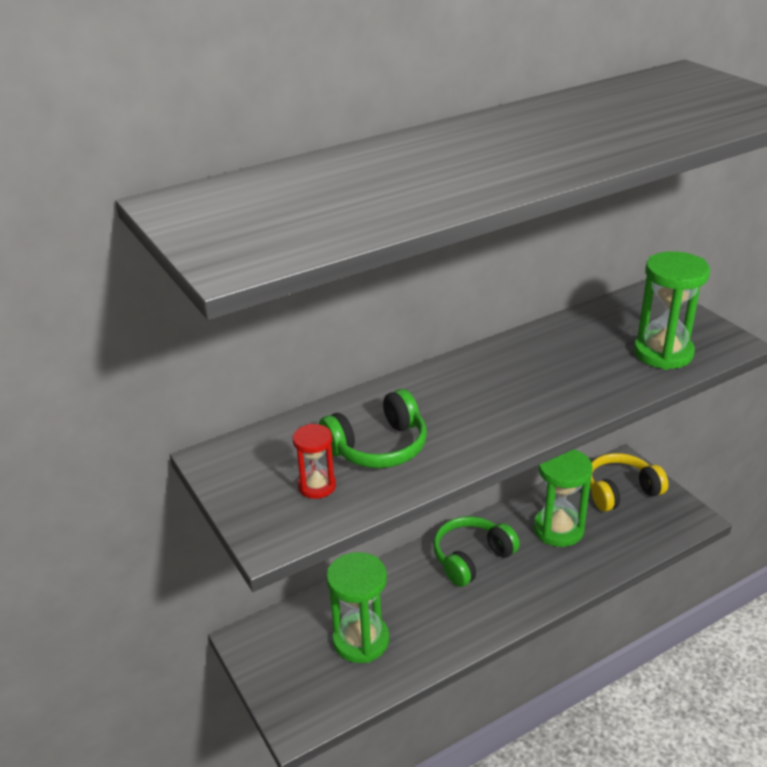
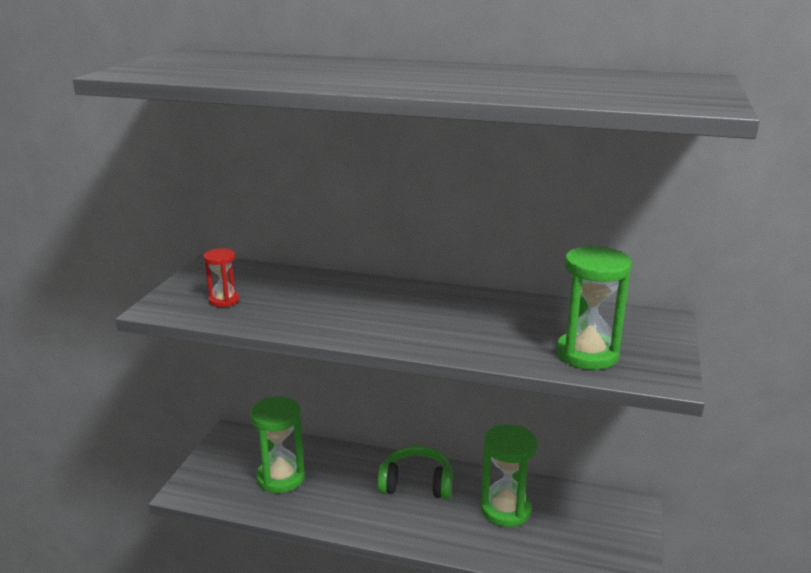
camera: 45 degrees right, 10 degrees down
(378, 447) = (290, 302): green headphones -> none
(621, 491) = (599, 521): yellow headphones -> none

